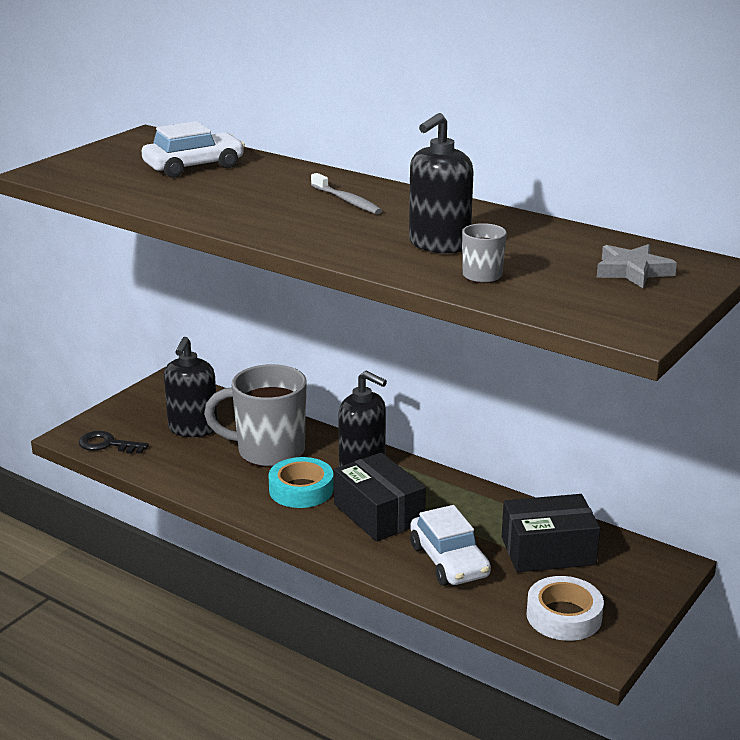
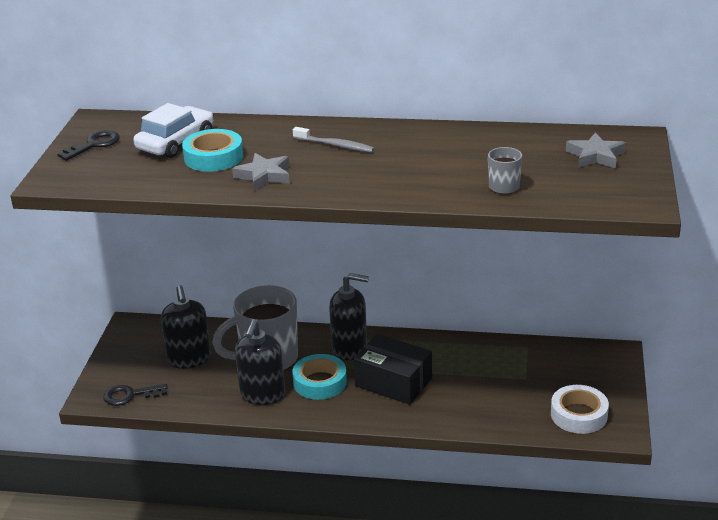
camera: 25 degrees left, 5 degrees up
(117, 153) = (94, 145): none -> black key
(212, 185) = (213, 157): none -> turquoise tape
(239, 210) = (264, 176): none -> grey star
(439, 244) = (445, 168): black soap dispenser -> black soap dispenser (262, 394)
(449, 561) = (472, 401): white car -> none
(548, 551) = (531, 370): black box -> none

